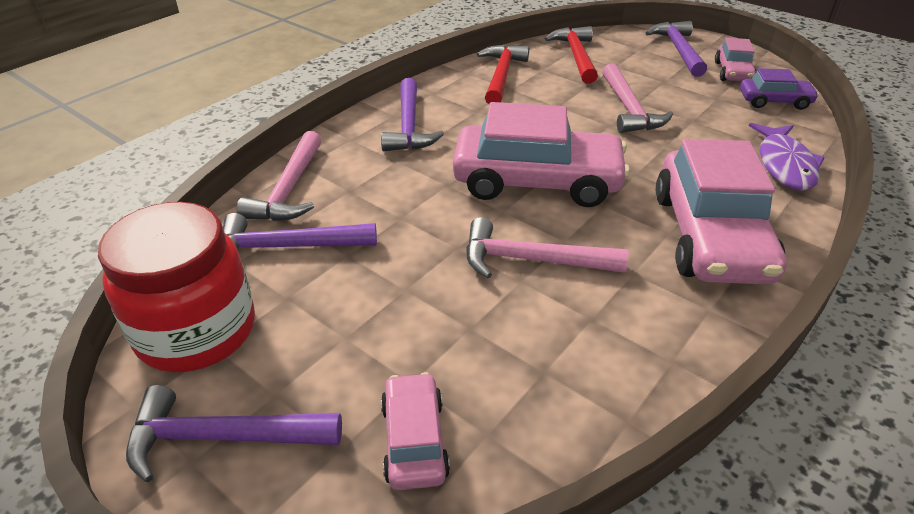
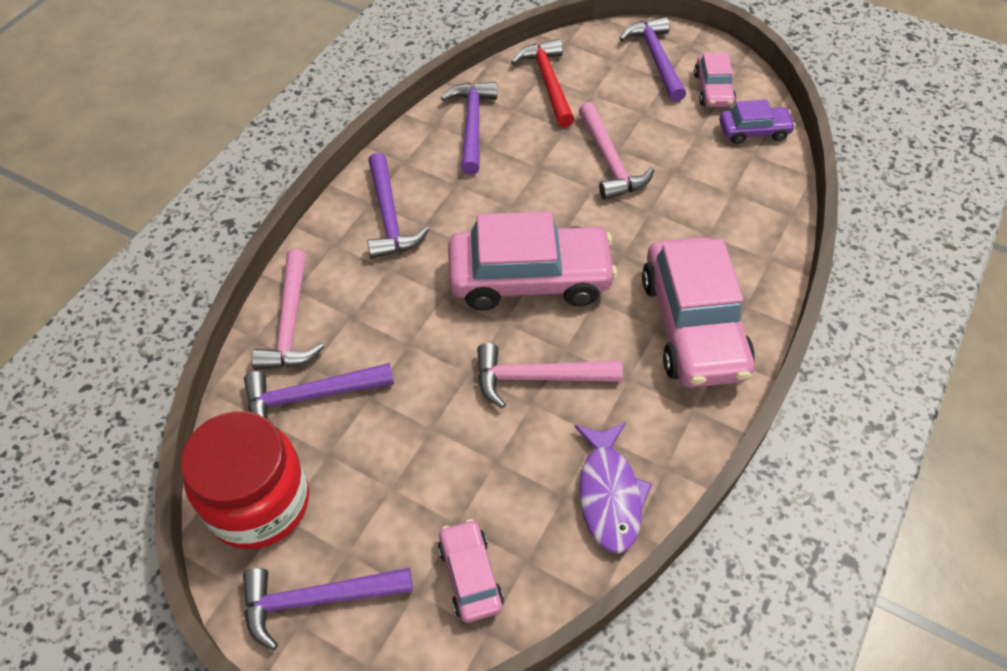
camera: 10 degrees left, 15 degrees up
(501, 75) = (472, 125): red hammer -> purple hammer
(784, 165) = (761, 223): purple fish -> purple fish (609, 494)

